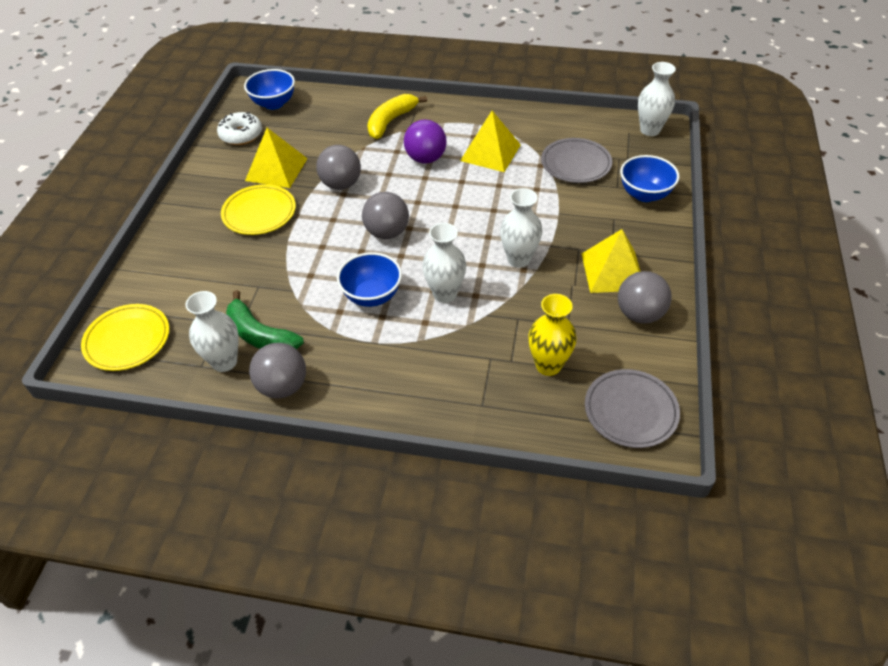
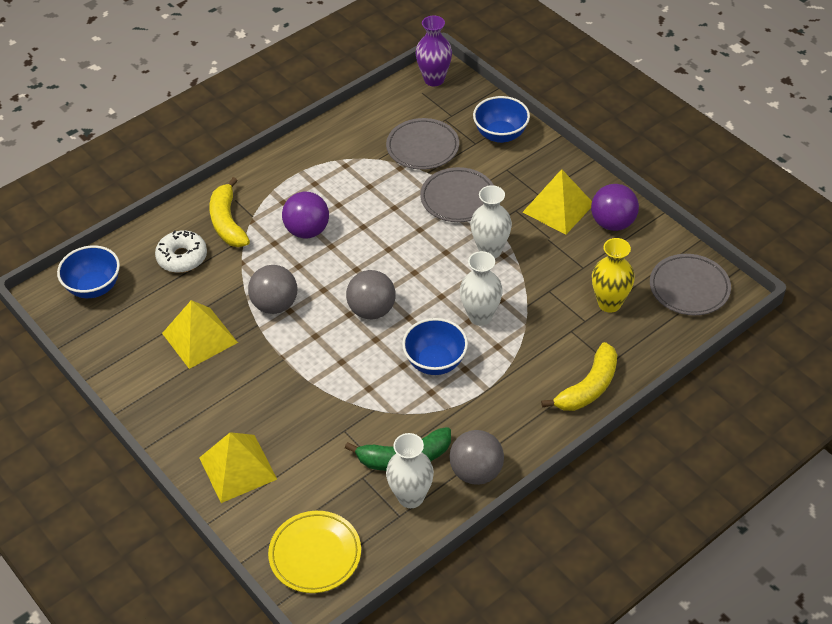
camera: 50 degrees left, 0 degrees up
(241, 135) = (114, 336): white donut -> white donut (182, 257)
(259, 213) = (248, 381): yellow plate -> none
(440, 406) = (588, 387): none -> yellow banana
(490, 152) = (348, 186): yellow pyramid -> yellow pyramid (238, 468)
(549, 211) = (458, 198): none -> grey plate
(639, 314) = (612, 223): grey ball -> purple ball
(650, 130) = (434, 79): white vase -> purple vase

